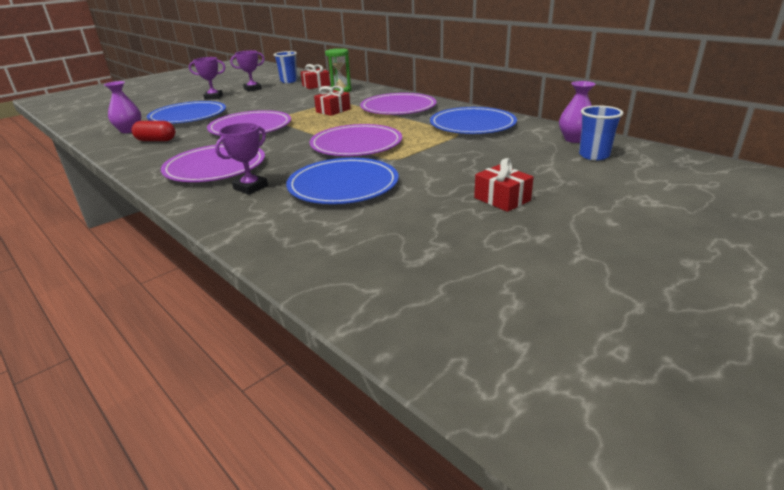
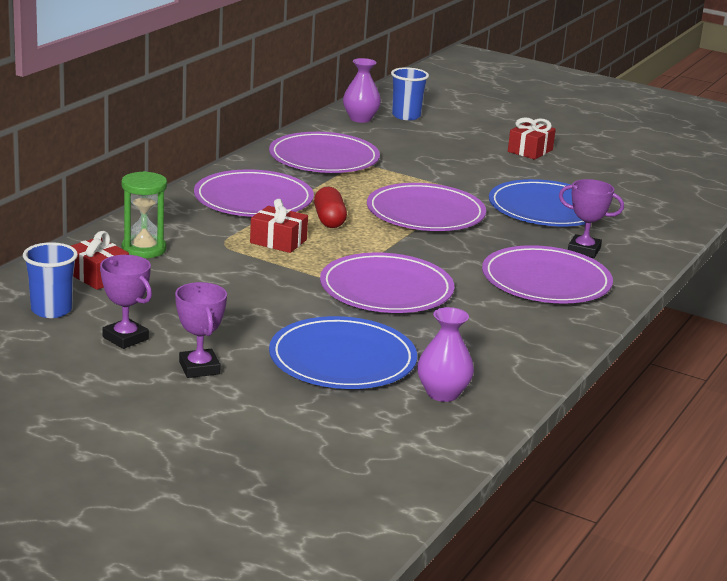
camera: 110 degrees left, 5 degrees down
(156, 140) = (477, 351): red capsule -> red capsule (329, 220)
(472, 125) = (324, 158): blue plate -> purple plate

